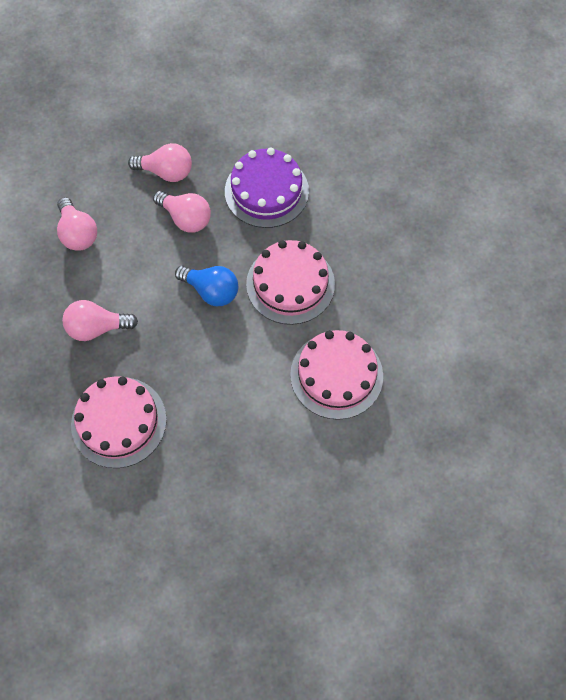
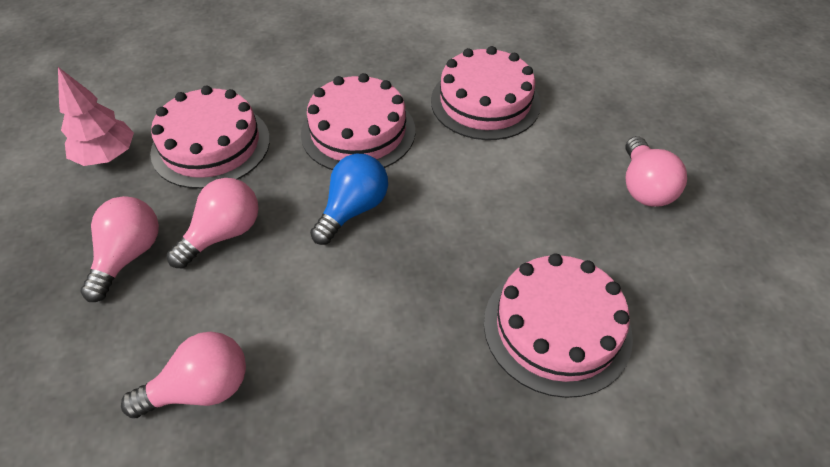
camera: 85 degrees left, 15 degrees down
(97, 328) = (393, 358): pink light bulb -> pink light bulb (644, 187)
(250, 133) = (107, 156): none -> pink tree
(266, 191) = (211, 145): purple cake -> pink cake

